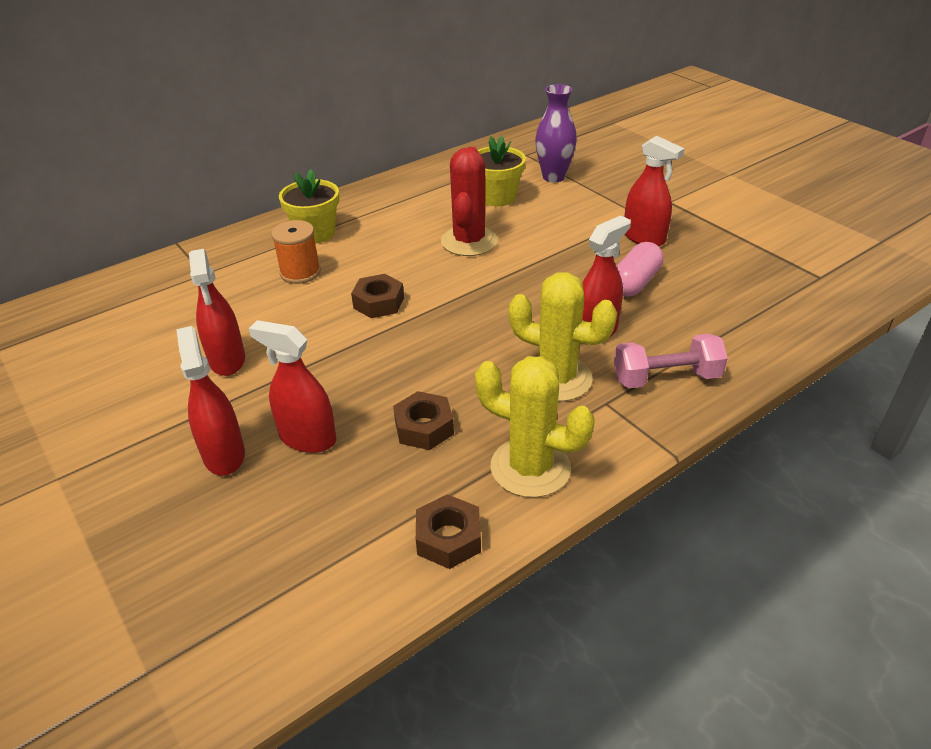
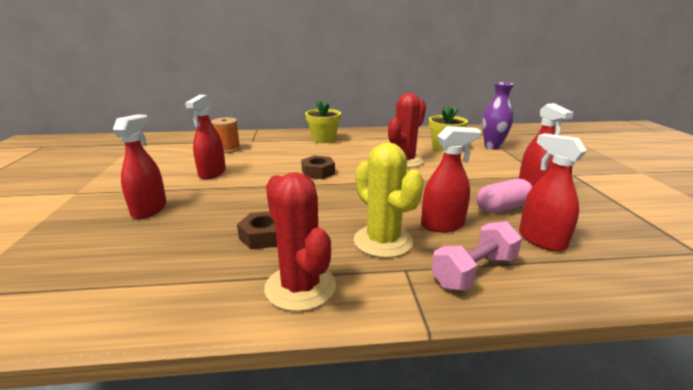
camera: 30 degrees right, 15 degrees down
(300, 272) = (295, 151): orange spool -> orange spool (228, 149)
(307, 438) = (196, 217): red spray bottle -> red spray bottle (541, 240)
(448, 538) = (190, 306): brown nut -> none
(530, 467) = (300, 287): yellow cactus -> red cactus
(666, 378) = (474, 272): pink dumbbell -> pink dumbbell turned 60 degrees counterclockwise

